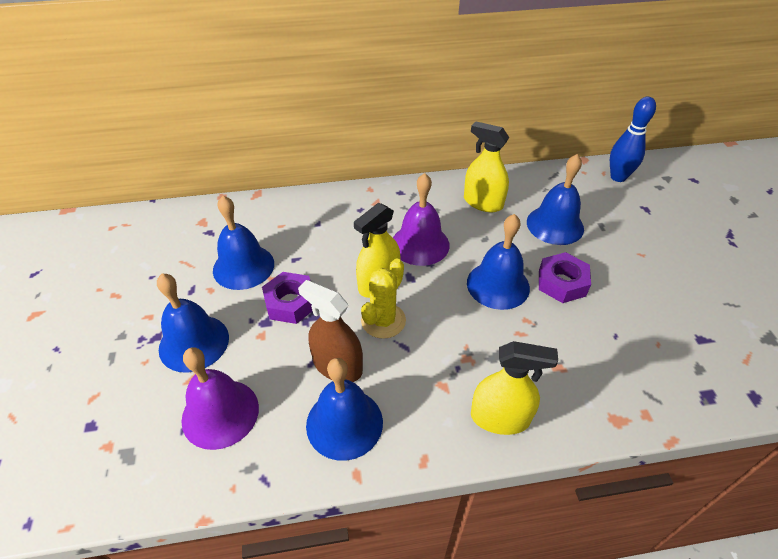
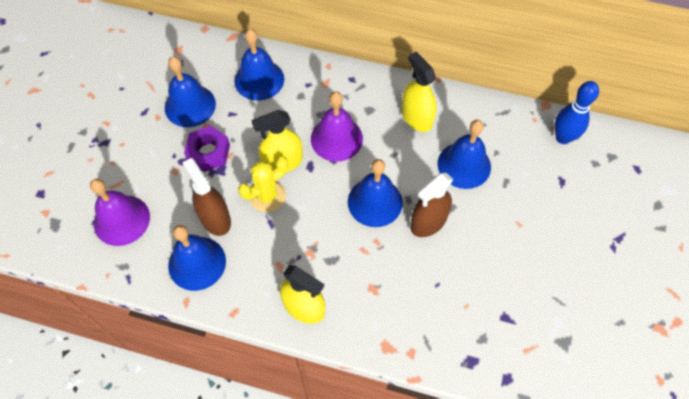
camera: 25 degrees right, 15 degrees up
(194, 343) = (127, 158): blue bell -> blue bell (259, 79)
(562, 283) = (428, 222): purple nut -> brown spray bottle

